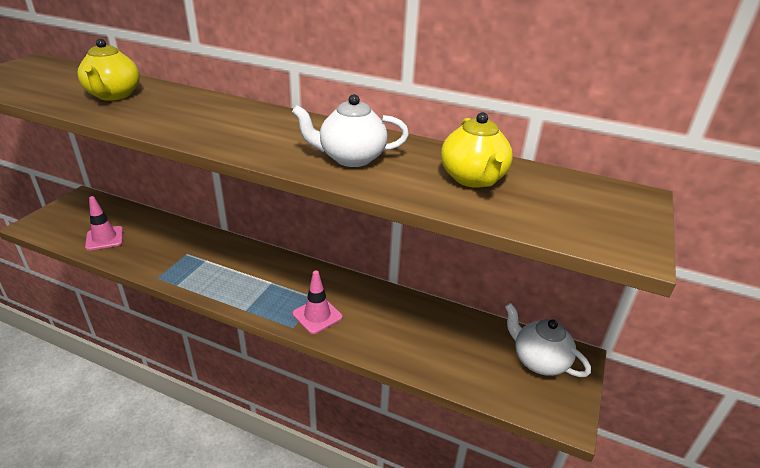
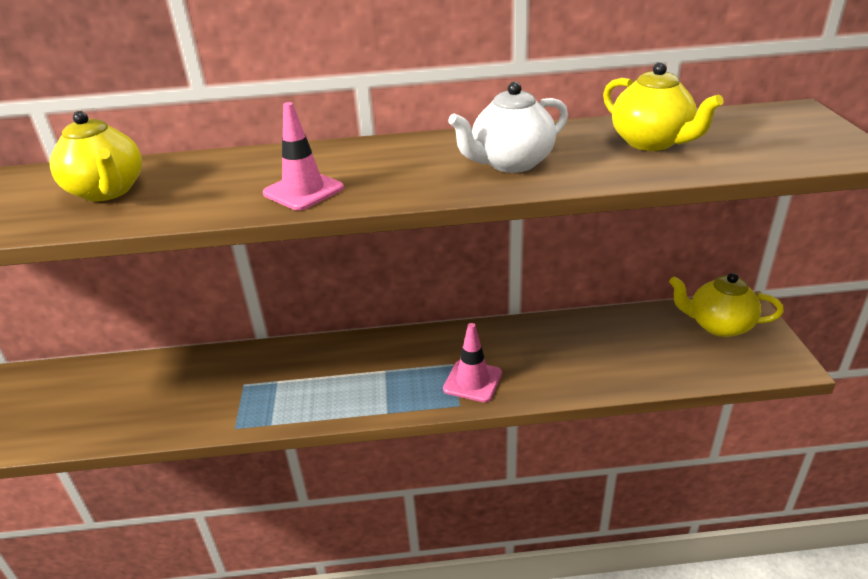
camera: 25 degrees left, 0 degrees up
(104, 238) = (105, 414): pink traffic cone -> pink traffic cone (303, 191)
(539, 361) = (718, 325): white teapot -> yellow teapot

